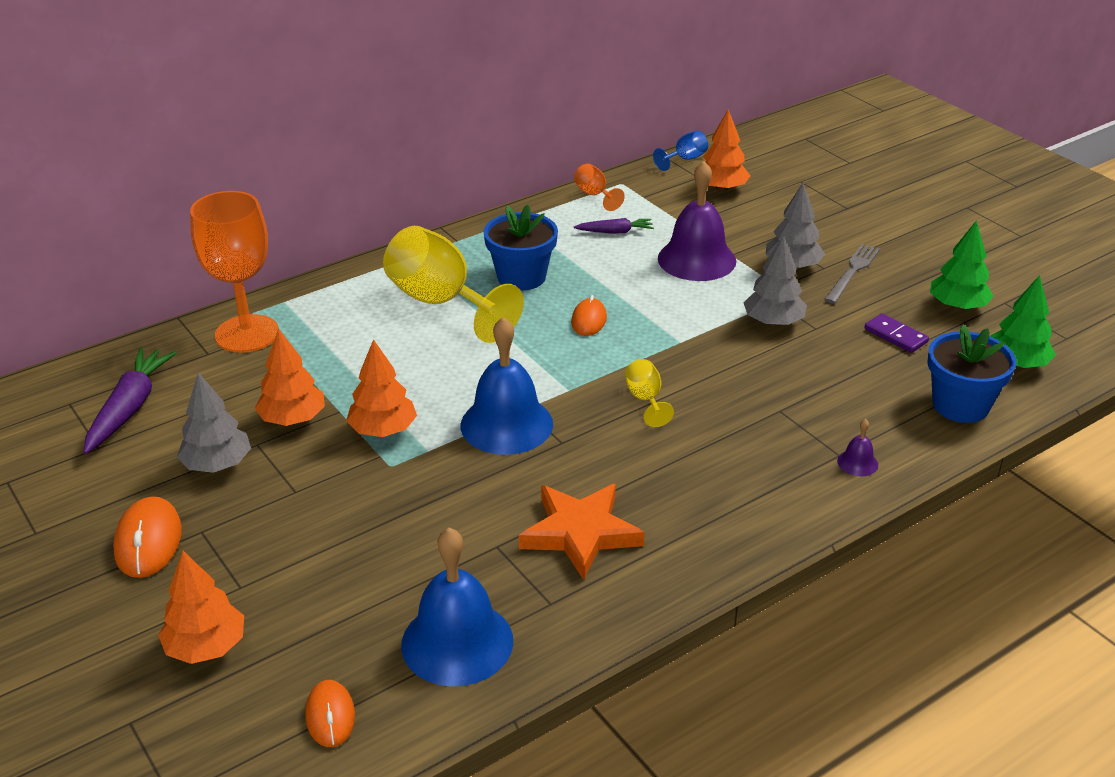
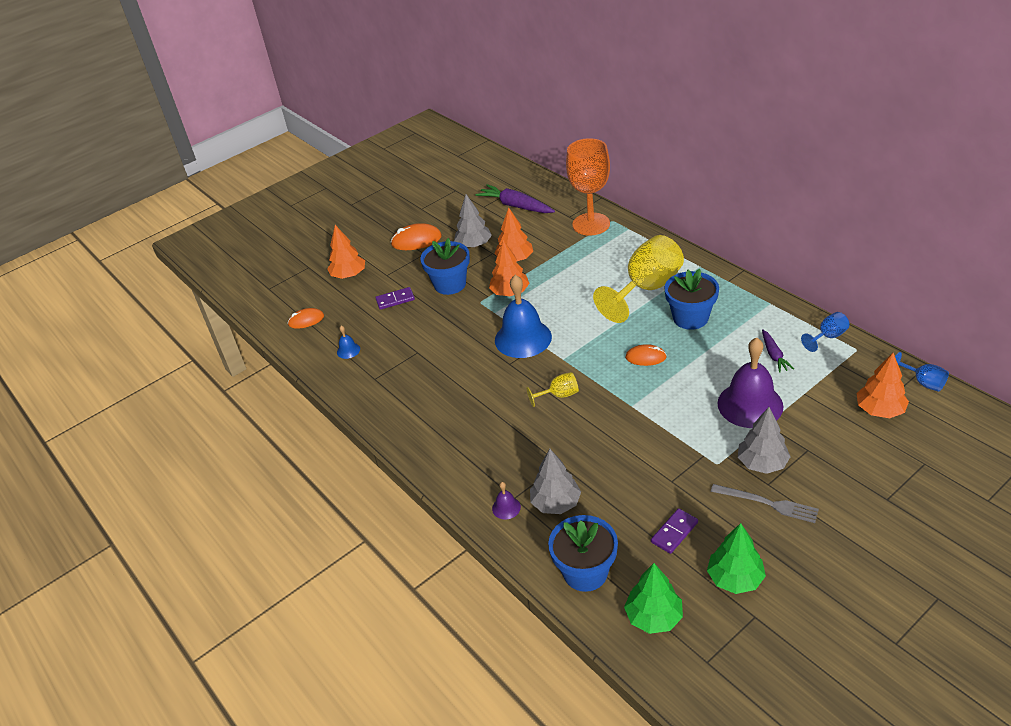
camera: 90 degrees right, 5 degrees up
(129, 408) = (515, 206): purple carrot -> purple carrot turned 150 degrees counterclockwise
(321, 499) = (450, 284): none -> blue flower pot
(330, 574) = (395, 300): none -> purple domino
(457, 642) = (348, 350): blue bell -> blue bell, size x0.42
(580, 533) = (428, 382): orange star -> none
(594, 195) = (828, 337): orange goblet -> blue goblet
(773, 322) = (672, 455): grey tree -> grey tree (555, 503)

